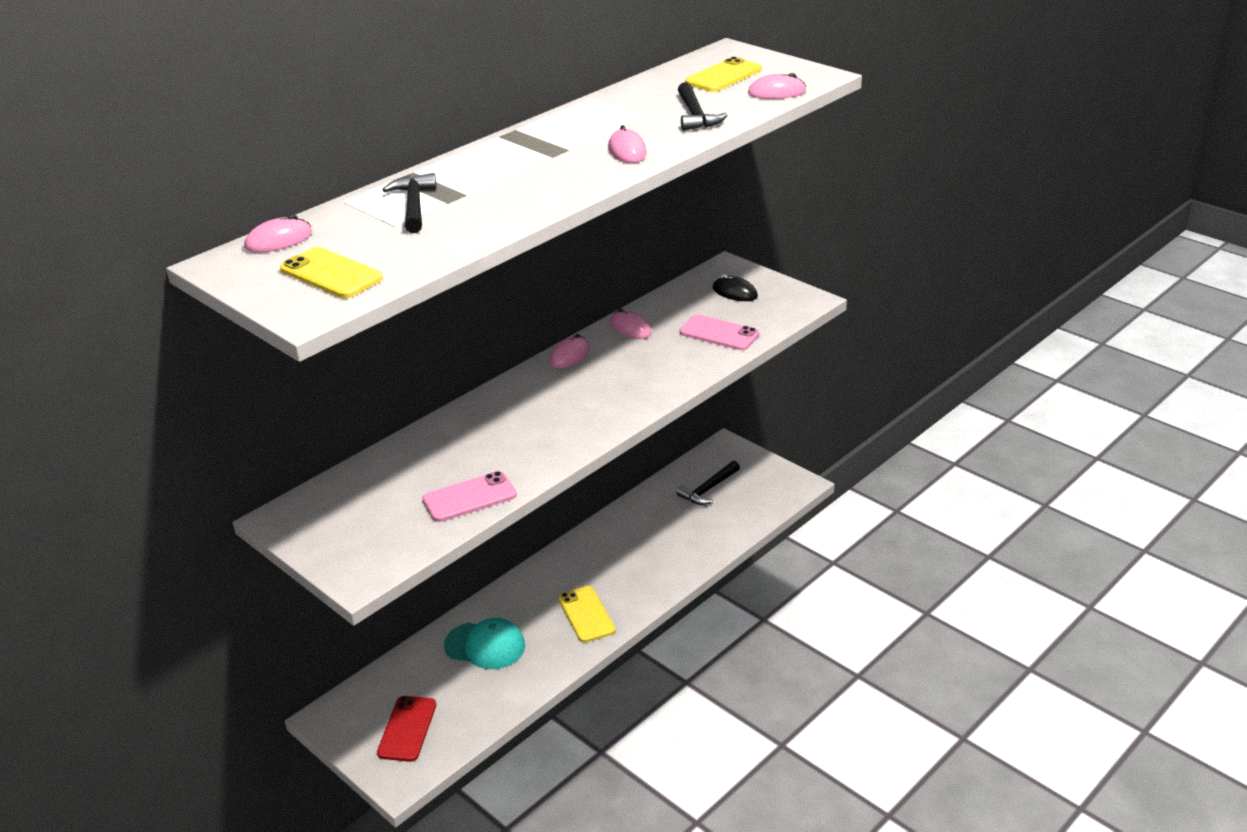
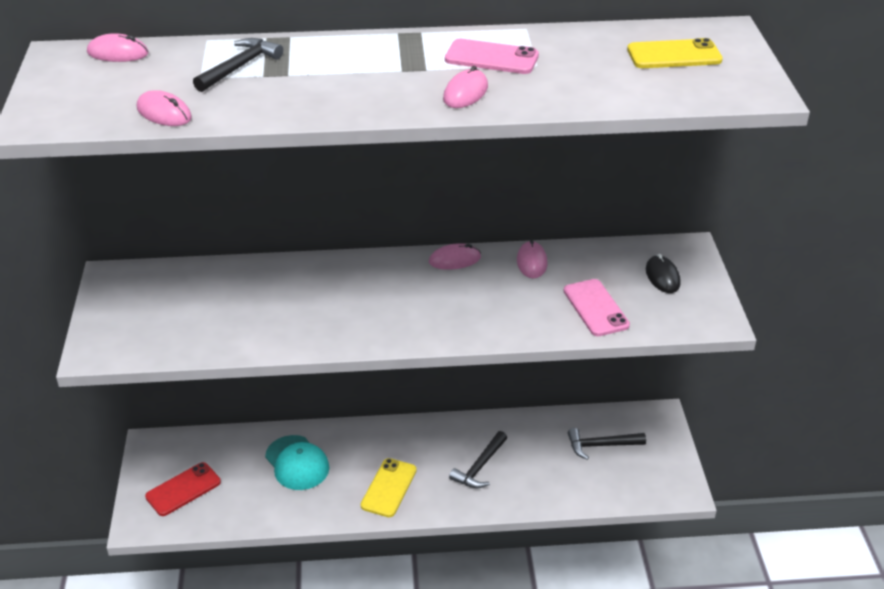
camera: 40 degrees right, 5 degrees up
(331, 274) = (98, 98): yellow phone -> none
(469, 497) = (233, 337): pink phone -> pink phone (491, 58)
(695, 115) = (579, 84): black hammer -> black hammer (480, 467)
(776, 92) = (691, 93): pink mouse -> pink mouse (164, 113)

